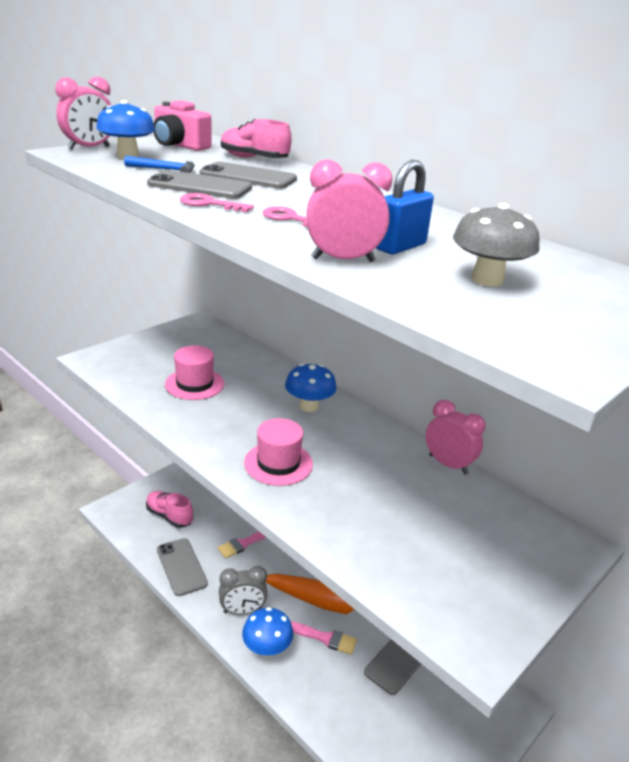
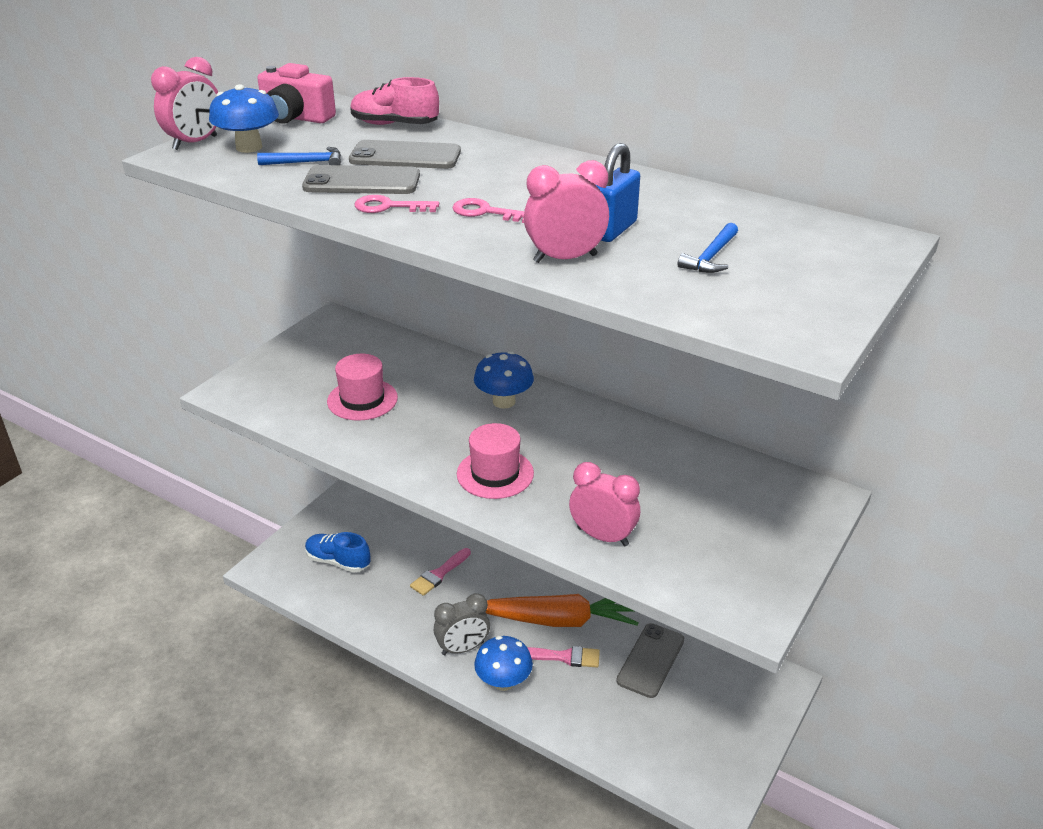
camera: 10 degrees left, 5 degrees up
(169, 516) = (338, 561): pink shoe -> blue shoe
(181, 566) = (375, 616): grey phone -> none
(448, 464) = (675, 439): pink clock -> pink clock (602, 536)
(487, 280) = (711, 257): grey mushroom -> blue hammer

